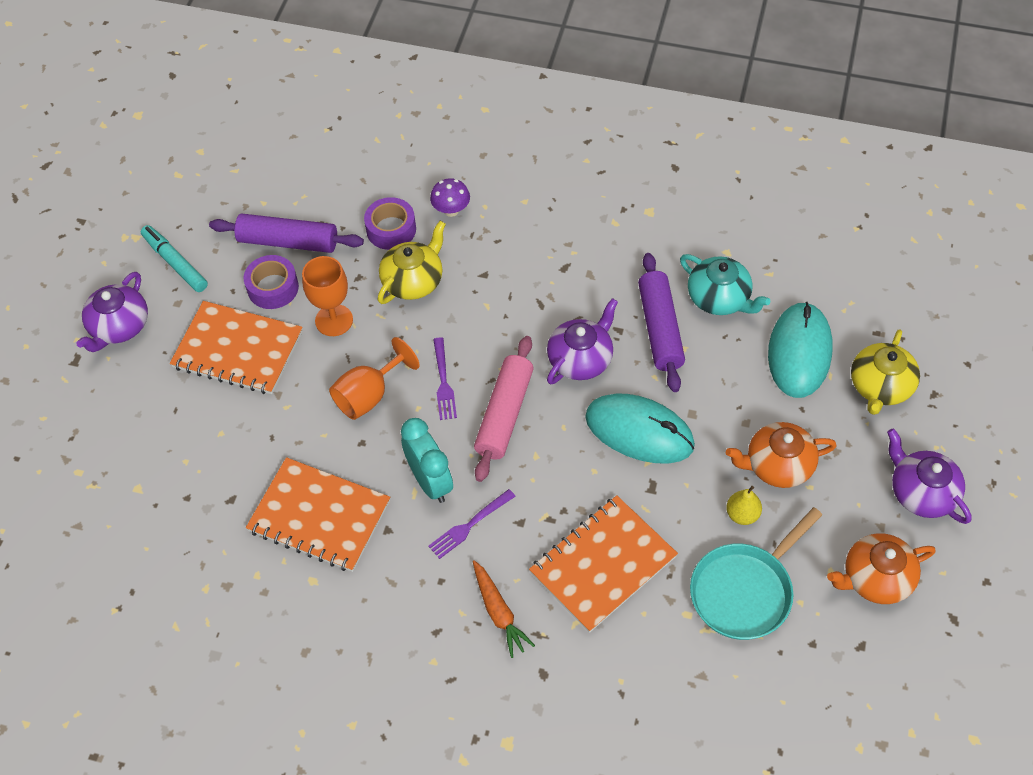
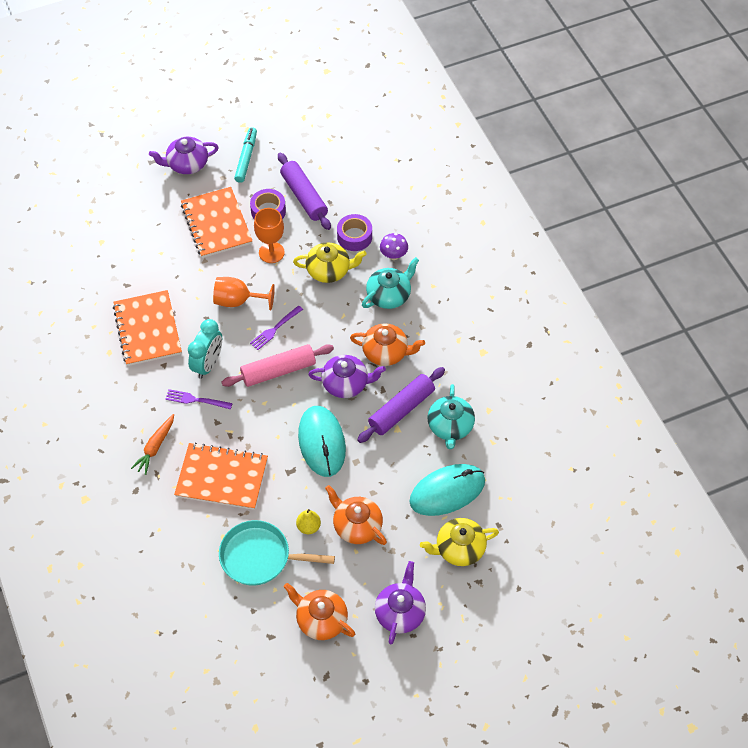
camera: 50 degrees right, 0 degrees up
(500, 247) = (389, 295): none -> turquoise teapot
(572, 296) = (386, 352): none -> orange teapot

